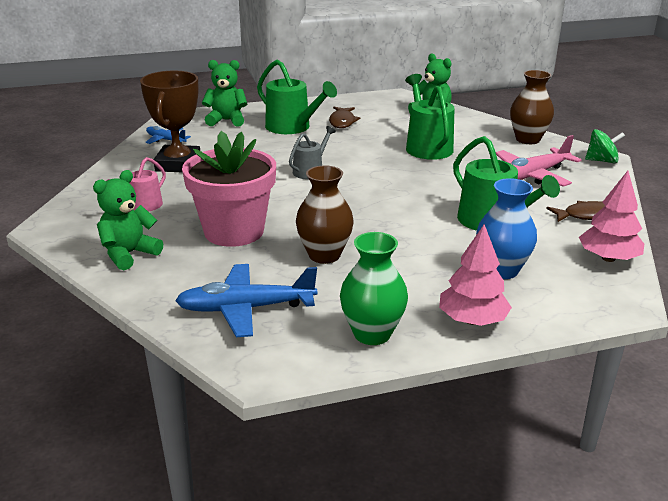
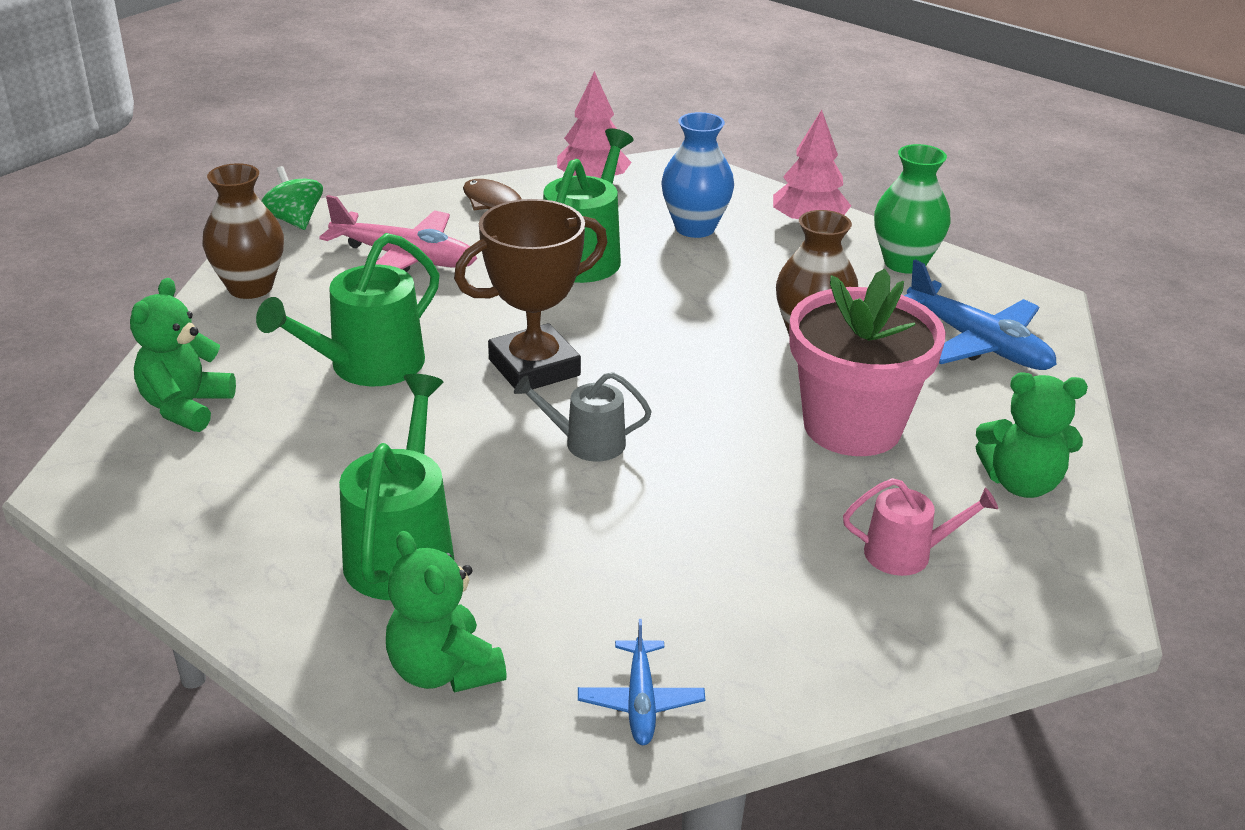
camera: 125 degrees left, 5 degrees up
(178, 164) = (727, 607): brown trophy -> brown trophy (534, 367)
(342, 122) = (314, 498): brown fish -> none

